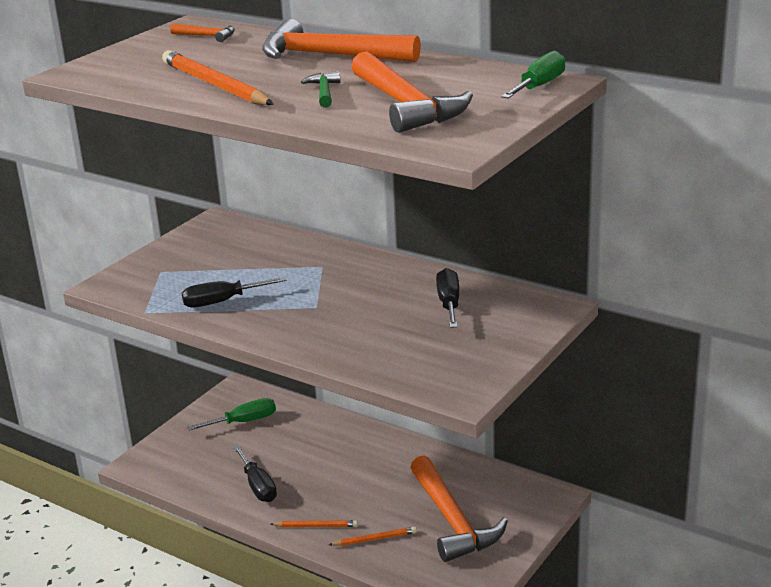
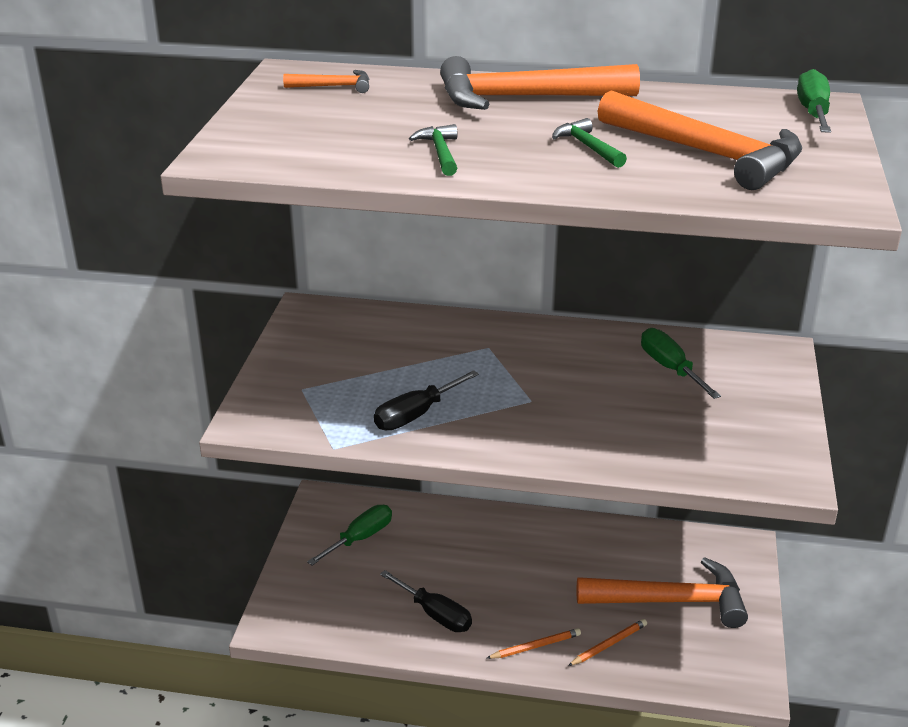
camera: 25 degrees left, 5 degrees up
(215, 85) = (440, 152): orange pencil -> green hammer
(449, 303) = (670, 368): black screwdriver -> green screwdriver
(453, 521) = (671, 601): orange hammer -> orange hammer turned 45 degrees counterclockwise

